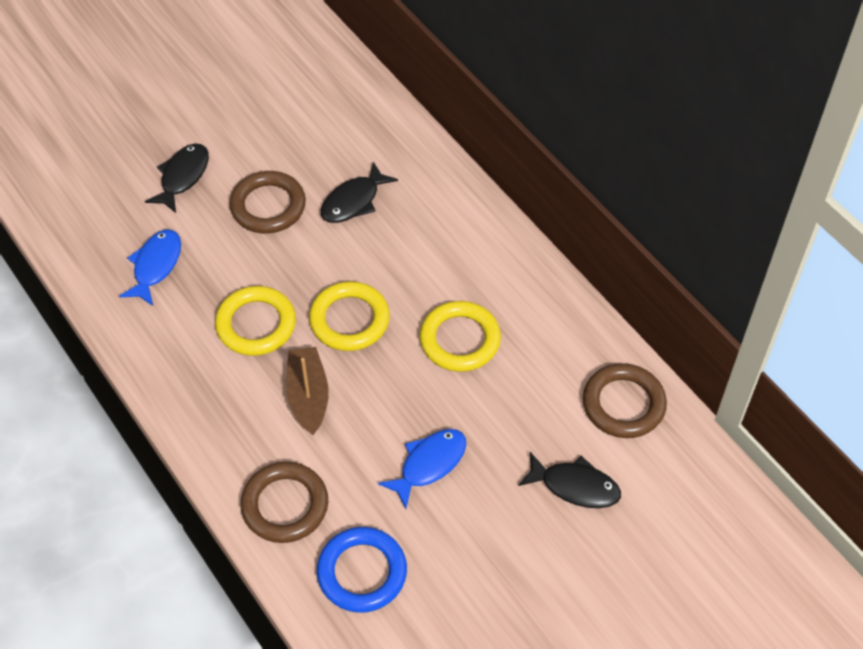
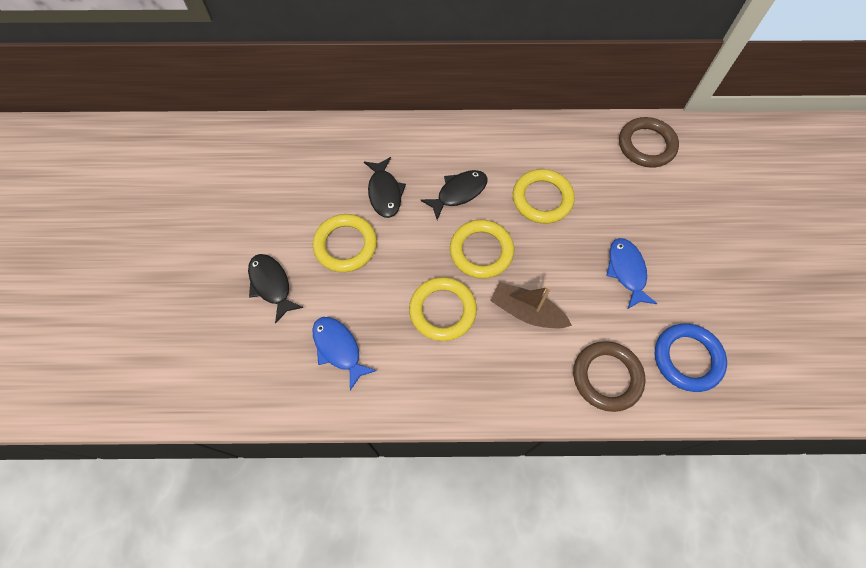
camera: 55 degrees left, 10 degrees up
(268, 206) = (345, 245): brown ring -> yellow ring
(575, 486) = (690, 203): black fish -> black fish (459, 193)

